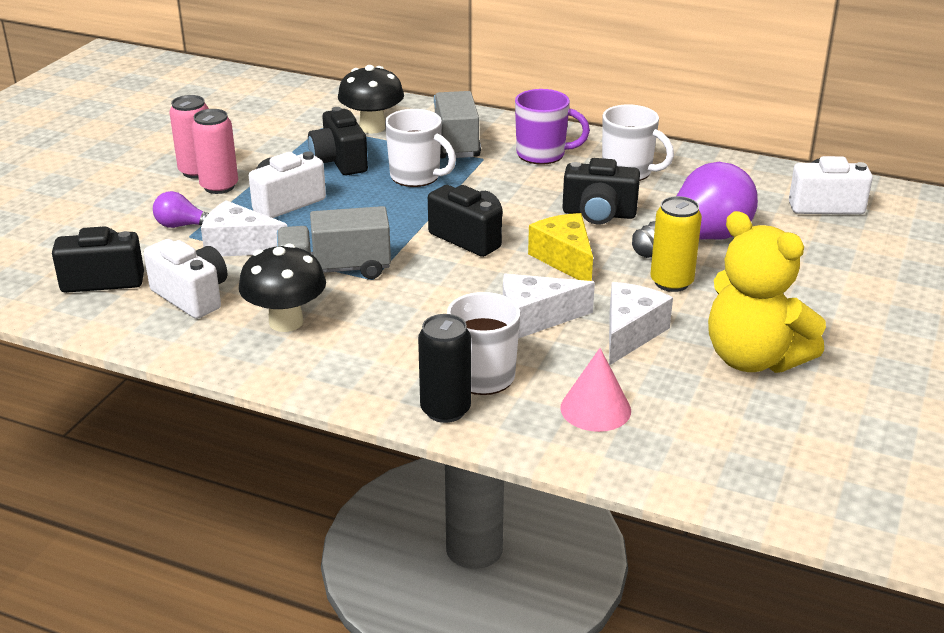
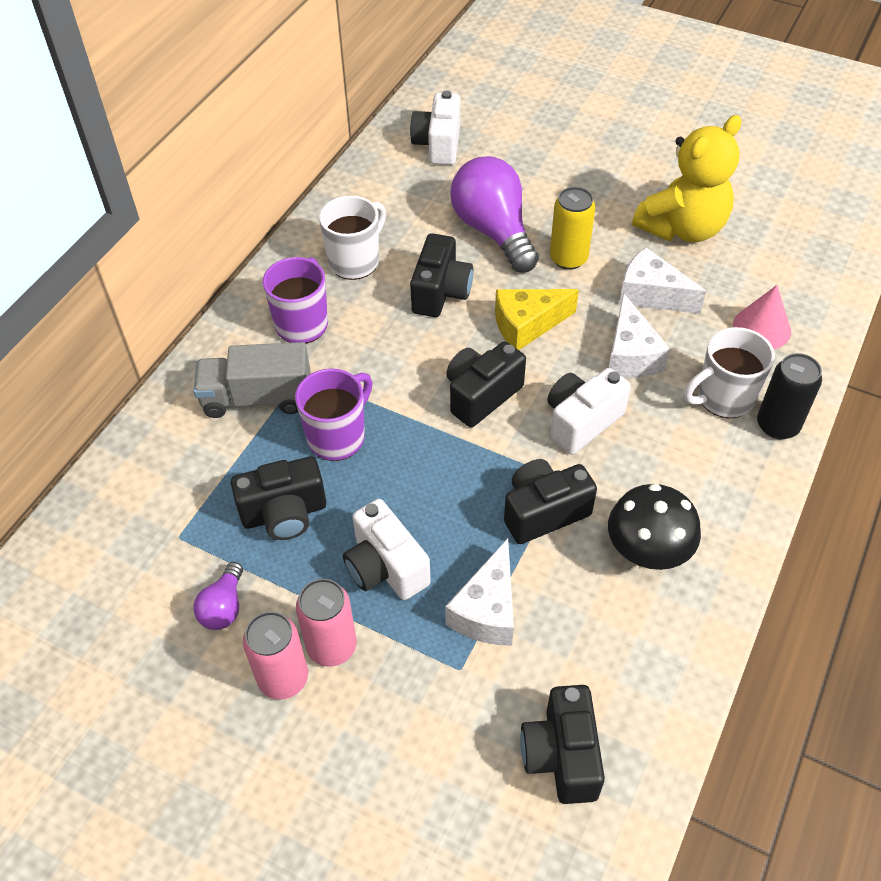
camera: 85 degrees left, 20 degrees up
(182, 225) = (433, 679): purple light bulb -> purple light bulb (224, 607)
(192, 296) = (599, 649): white camera -> white camera (581, 421)
(335, 270) = (543, 512): grey truck -> black camera
(372, 127) = (193, 480): black mushroom -> none
(416, 177) = (337, 437): white mug -> purple mug

